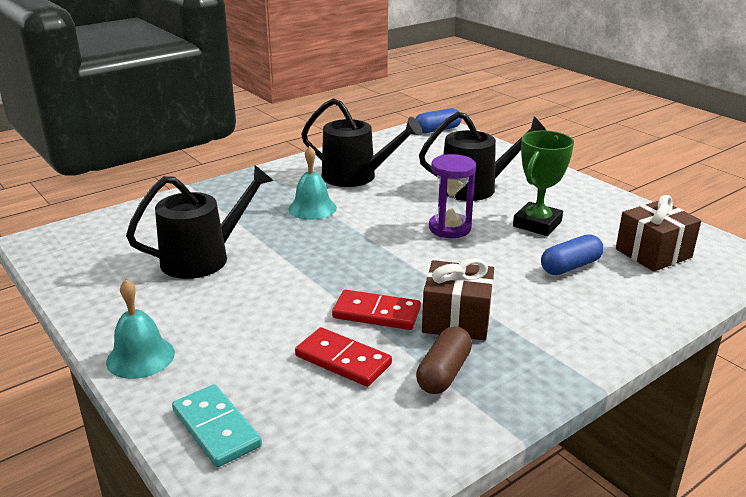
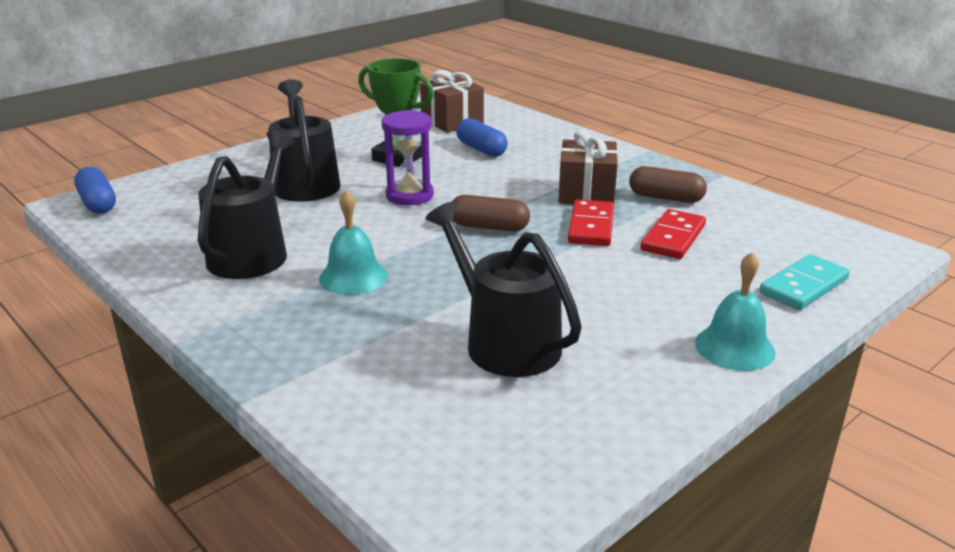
camera: 95 degrees left, 0 degrees up
(383, 261) = (489, 227): none -> brown capsule

